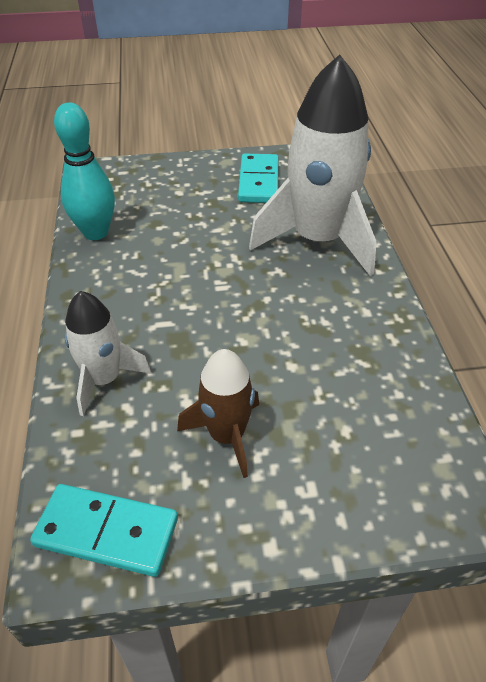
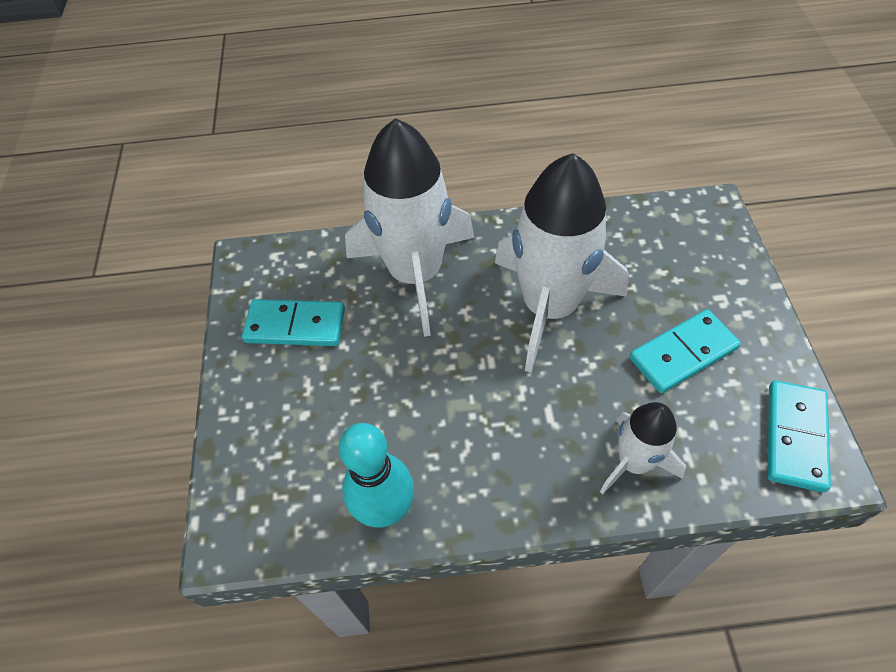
camera: 85 degrees left, 10 degrees up
(227, 435) = (683, 353): brown rocket -> turquoise domino
(285, 328) = (549, 307): none -> white rocket

